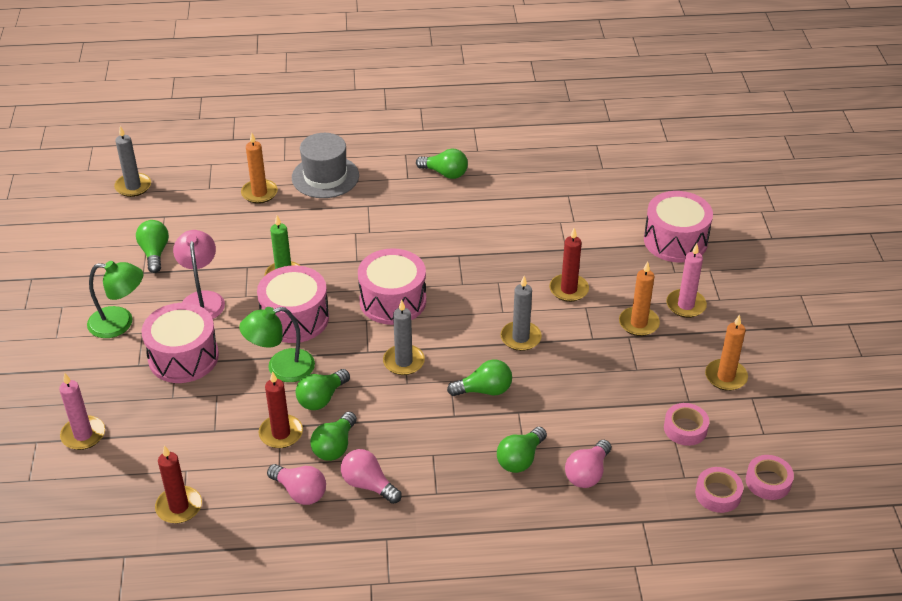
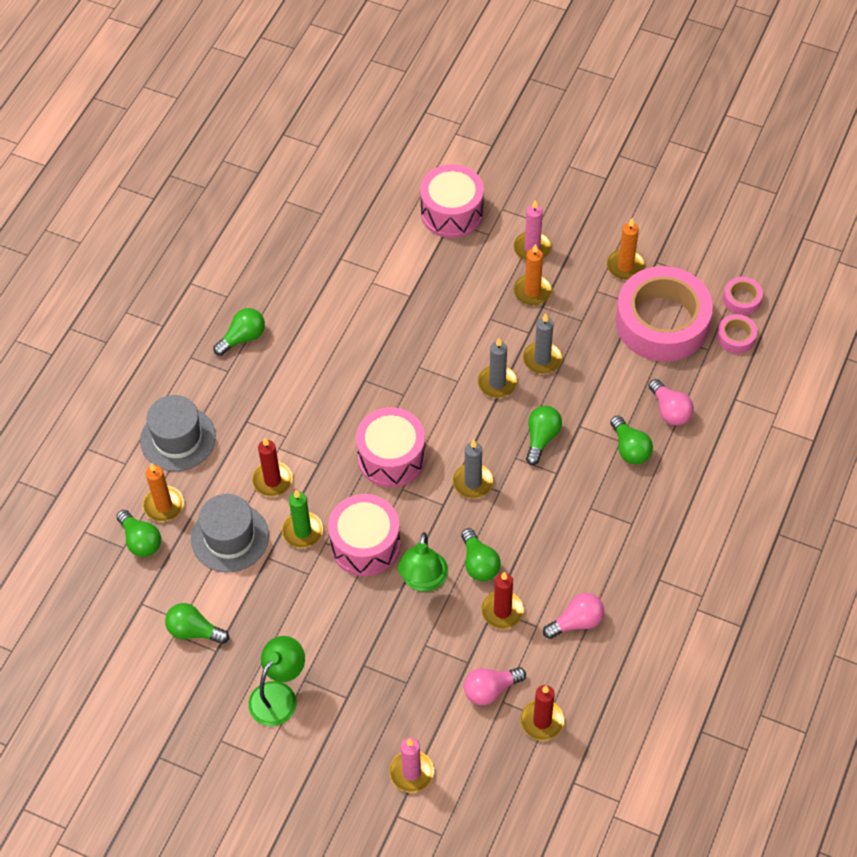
camera: 60 degrees left, 15 degrees up
(133, 186) = (72, 616): grey candle -> grey candle (542, 359)
(183, 357) = (360, 655): pink drum -> none
(202, 299) = (290, 612): pink lamp -> none
(252, 239) = (230, 537): none -> grey hat
(335, 446) = (540, 576): green light bulb -> green light bulb (140, 540)
(368, 485) = (596, 568): pink light bulb -> pink light bulb (490, 690)
(568, 289) = (461, 320): red candle -> red candle (272, 480)
(685, 428) = (662, 322): pink tape -> pink tape, size x2.43

